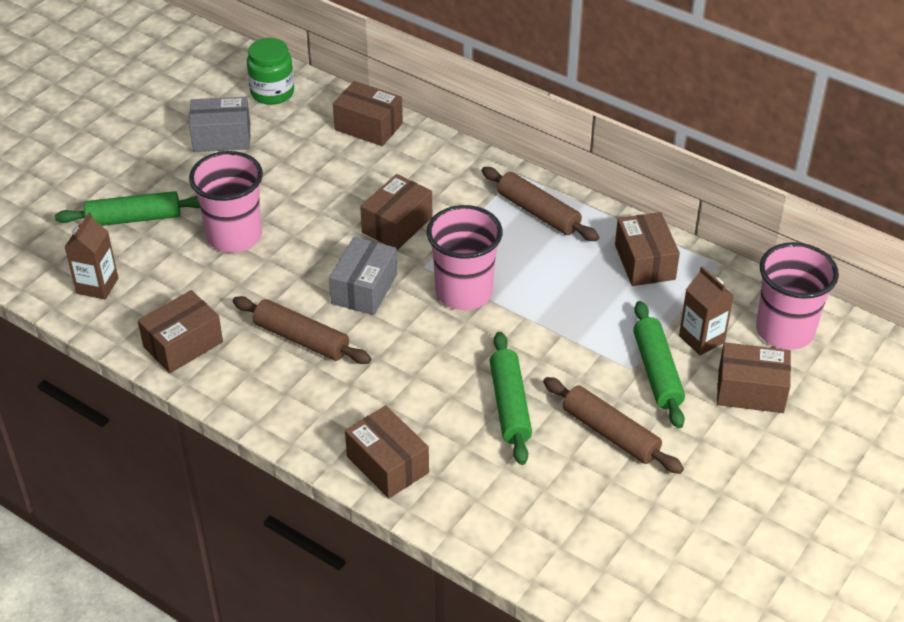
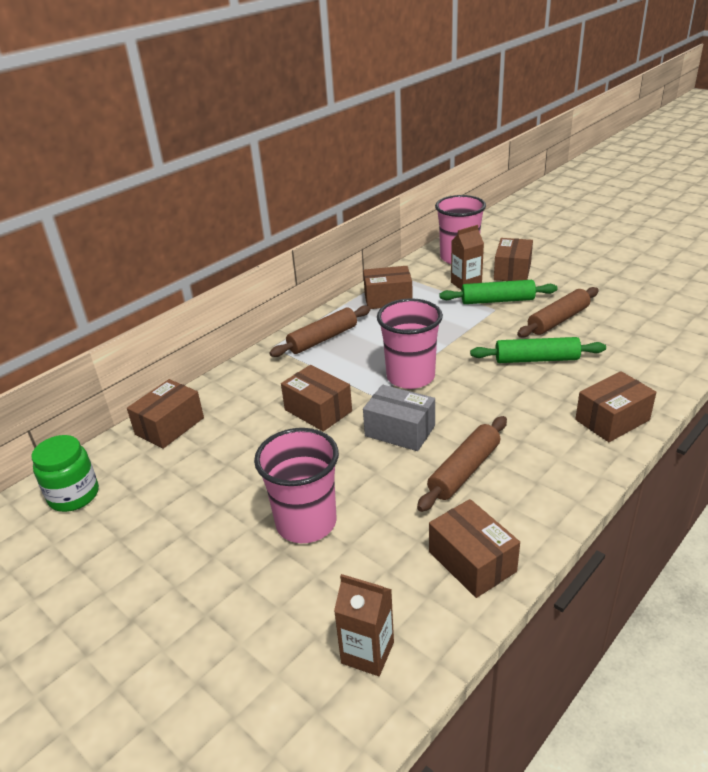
camera: 80 degrees left, 10 degrees down
(134, 218) = (250, 619): green rolling pin -> none
(222, 137) = (131, 537): grey box -> none

